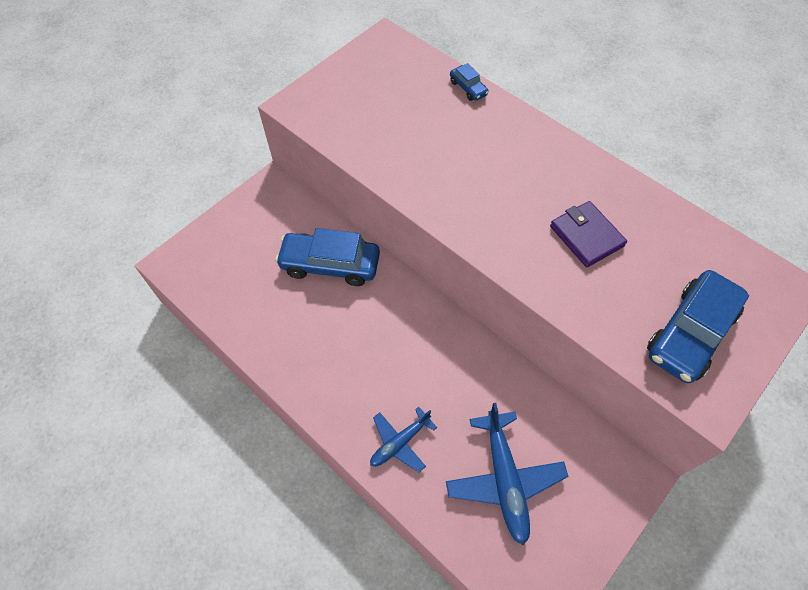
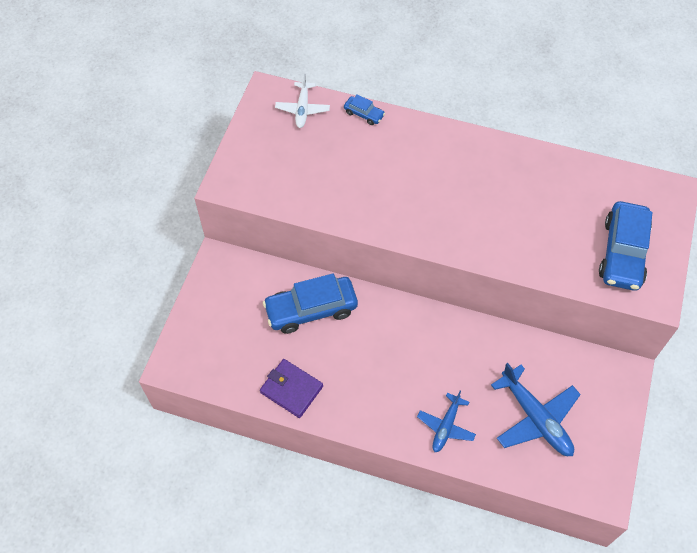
camera: 25 degrees left, 0 degrees up
(409, 64) = (302, 109): none -> white plane
(586, 236) = (518, 207): purple wallet -> purple wallet (291, 389)

